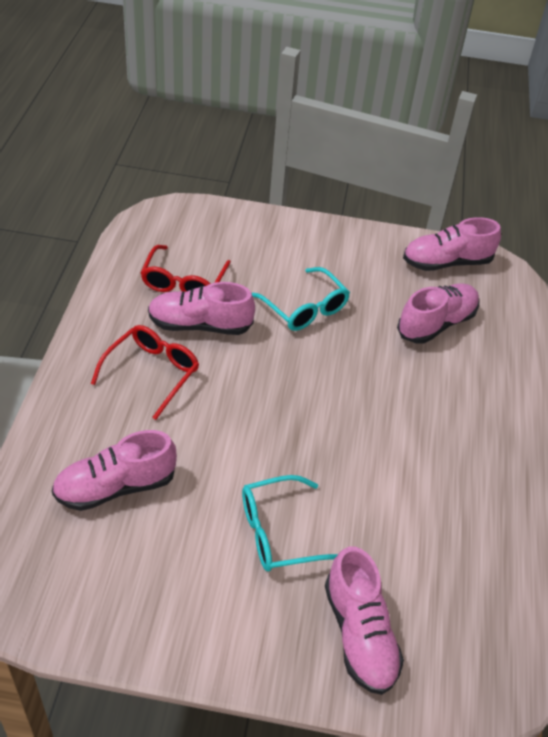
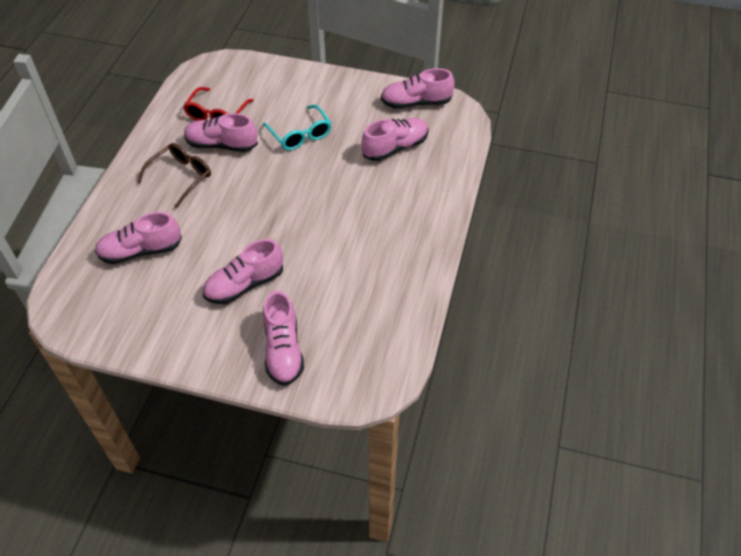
camera: 10 degrees right, 5 degrees up
(152, 373) = (181, 177): red glasses -> brown glasses
(279, 532) = (244, 284): turquoise glasses -> pink shoe

